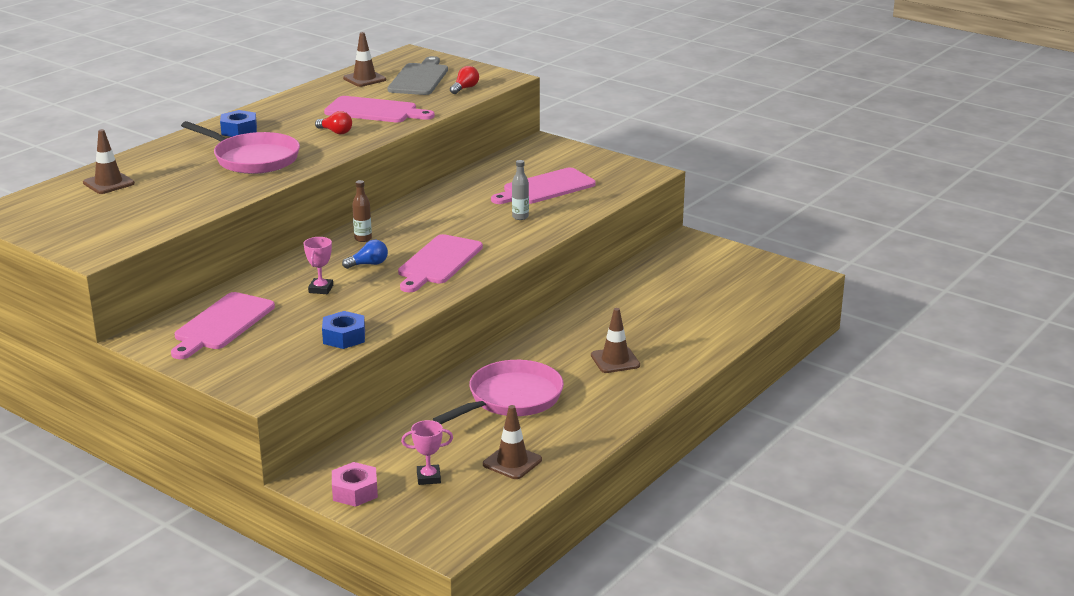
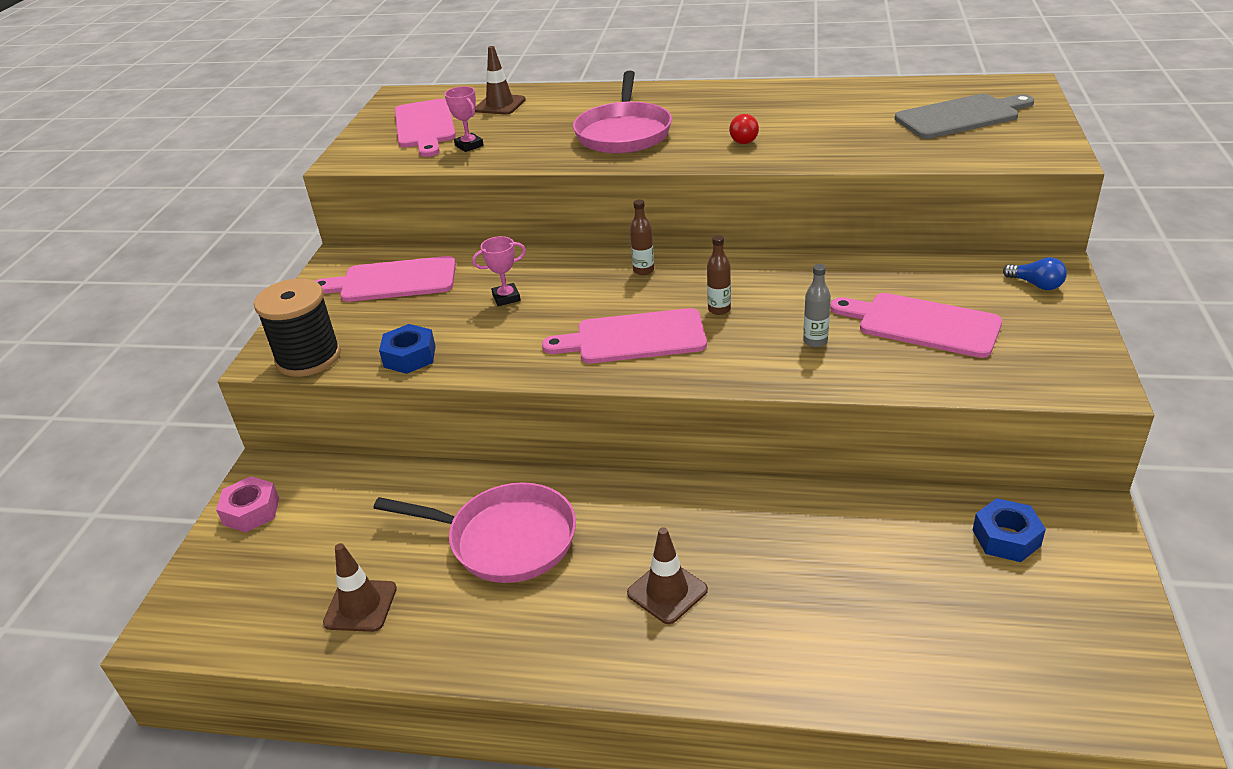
camera: 65 degrees right, 10 degrees up
(239, 130) = (684, 100): blue nut -> blue nut (1006, 538)
(284, 375) = (308, 358): none -> black spool
(364, 79) = (908, 95): brown traffic cone -> none
(368, 264) = (587, 299): blue light bulb -> blue light bulb (1036, 285)
(375, 111) = (829, 133): pink cutting board -> pink cutting board (425, 126)
(428, 478) = (298, 552): pink trophy -> pink trophy (469, 145)
(447, 231) = (719, 309): none -> brown bottle
(465, 88) = (978, 148): red light bulb -> none

